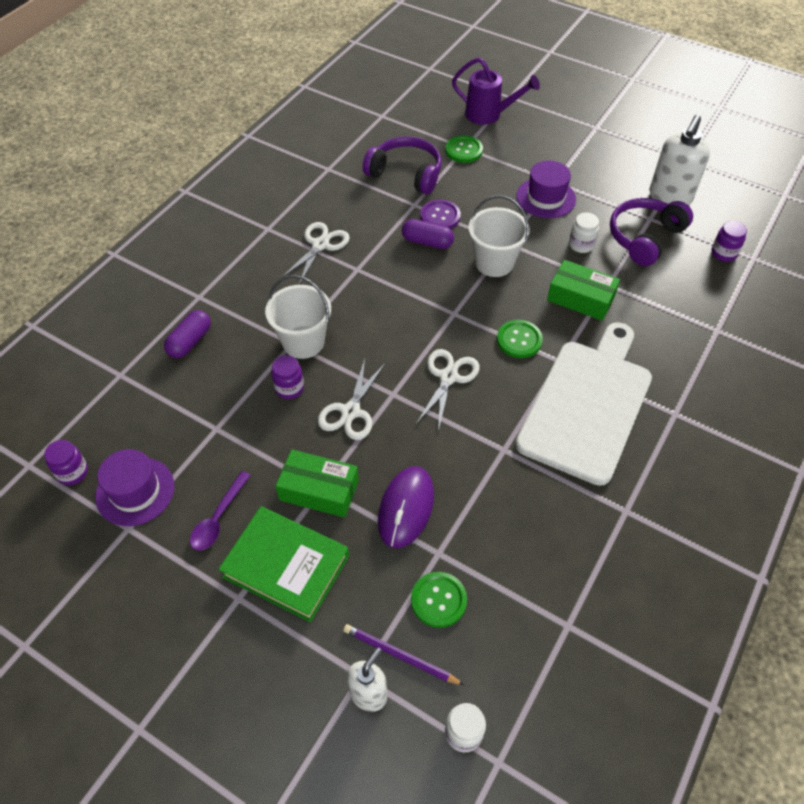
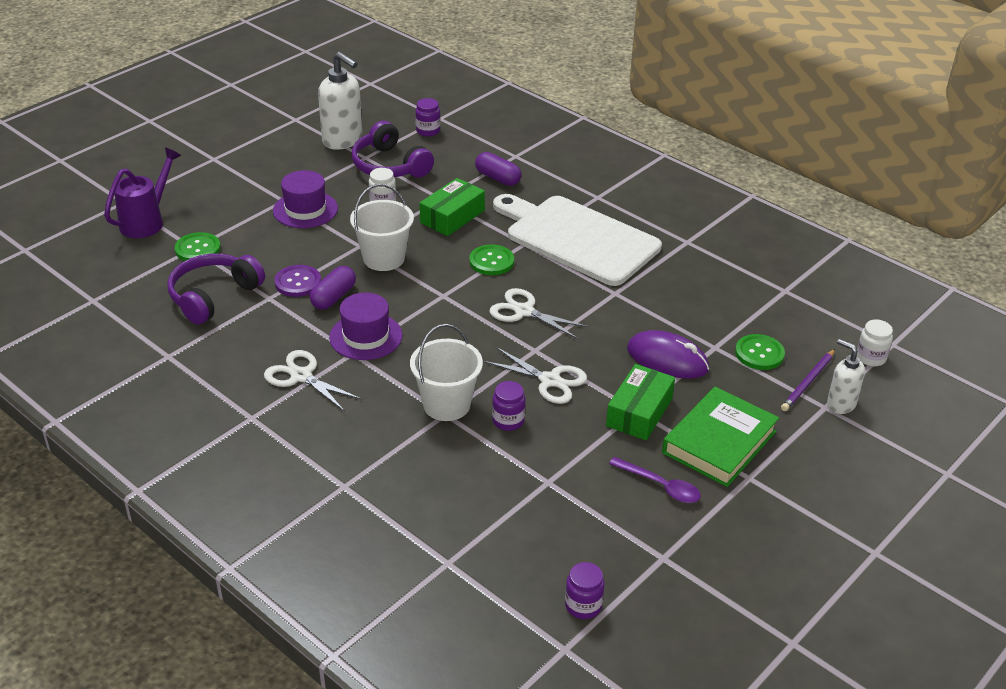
camera: 80 degrees left, 15 degrees down
(135, 491) = (618, 550): purple hat -> purple hat (366, 336)
(190, 341) = (415, 497): purple capsule -> purple capsule (497, 178)

